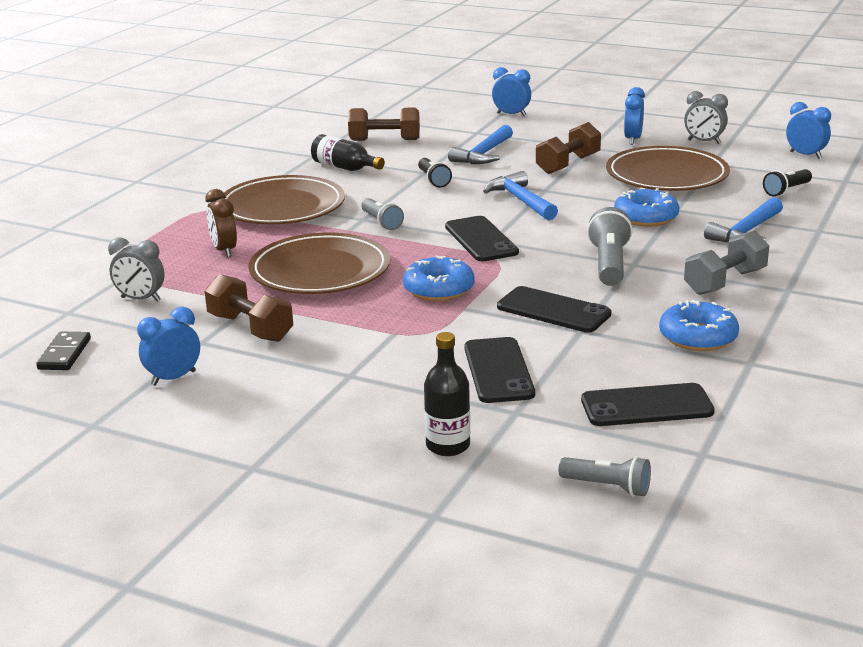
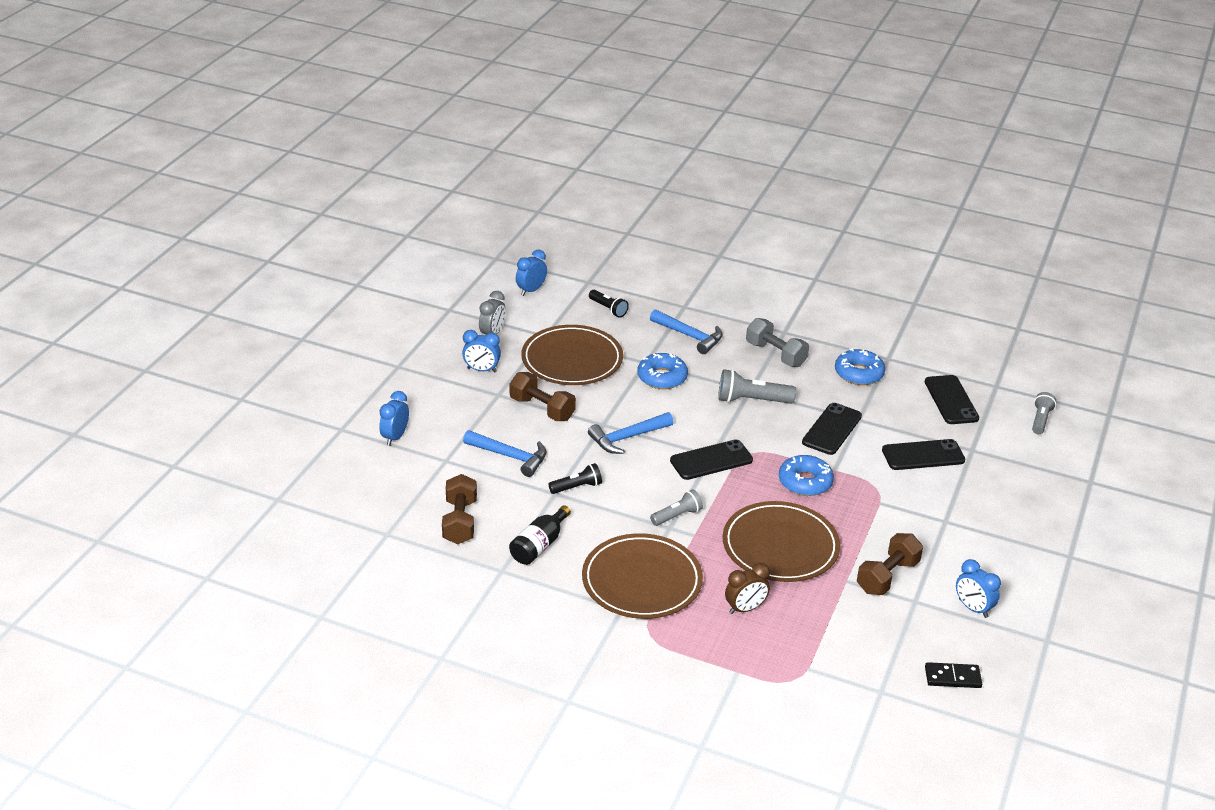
camera: 95 degrees left, 10 degrees up
(140, 299) = (849, 648): grey clock -> none
(448, 445) = (1019, 476): black bottle -> none

